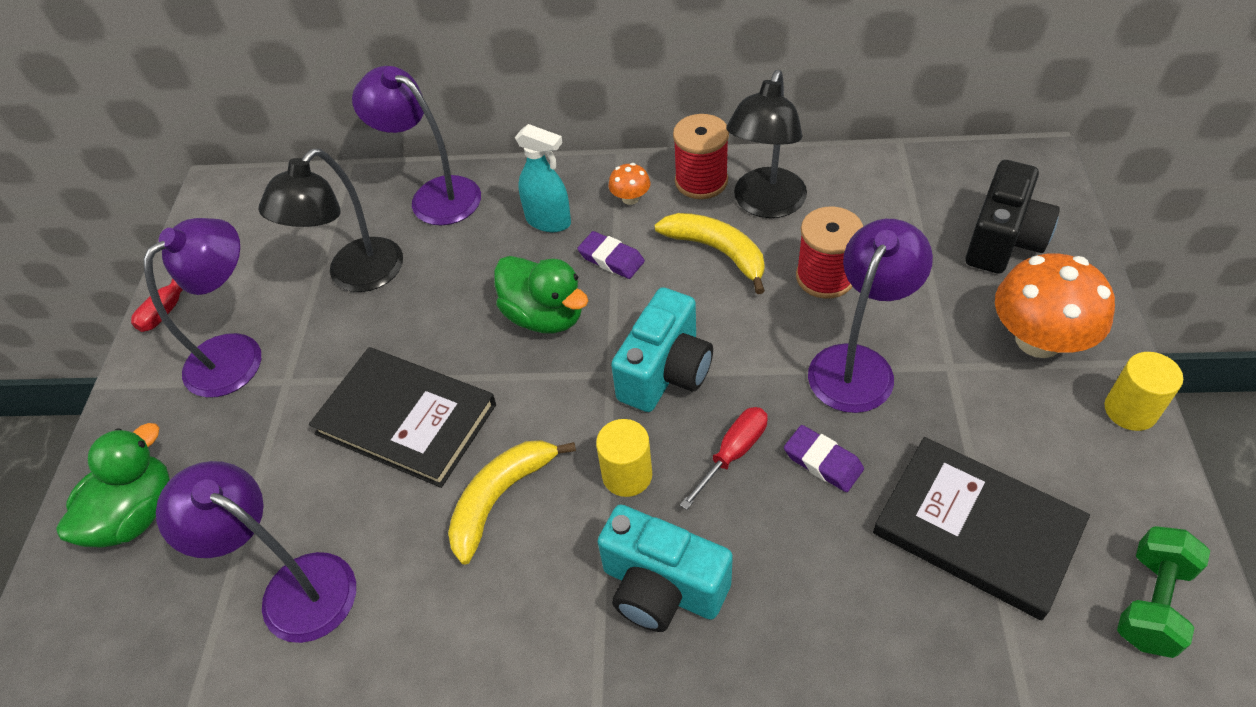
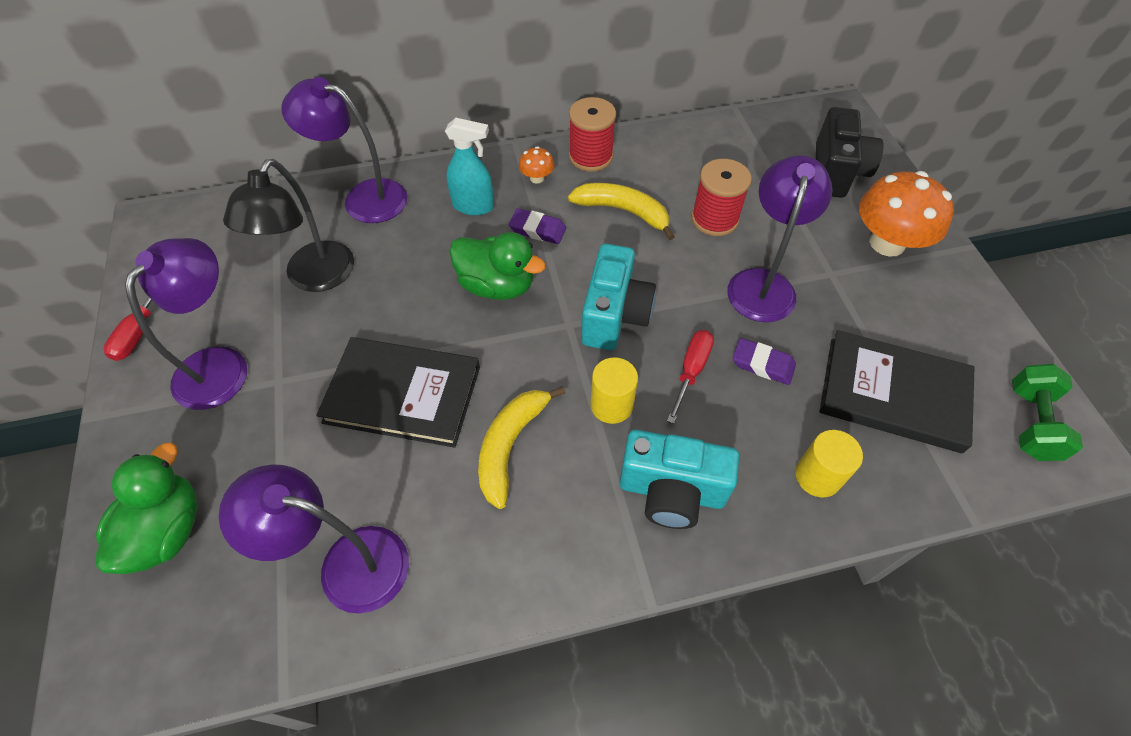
camera: 20 degrees left, 5 degrees up
(765, 204) = (648, 168): black lamp -> none
(1130, 410) = (968, 284): yellow cylinder -> yellow cylinder (818, 476)

